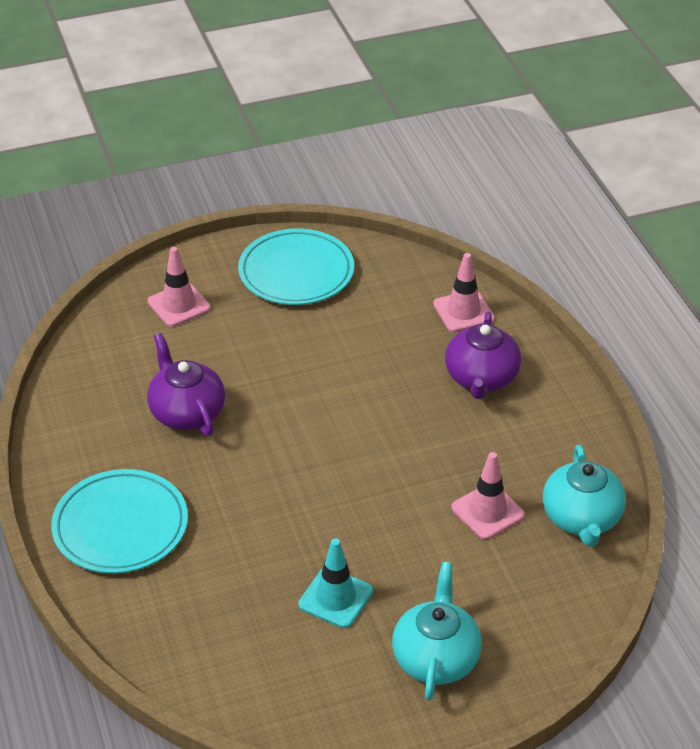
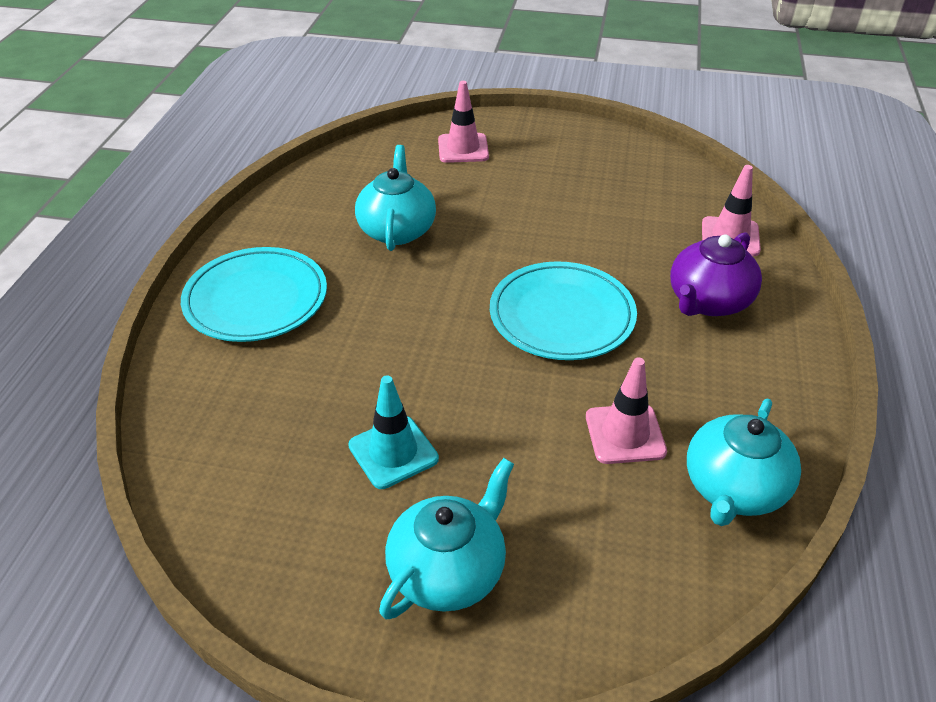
camera: 30 degrees right, 0 degrees up
(186, 412) = (397, 230): purple teapot -> turquoise teapot
(296, 272) = (587, 156): turquoise plate -> turquoise plate (562, 316)

